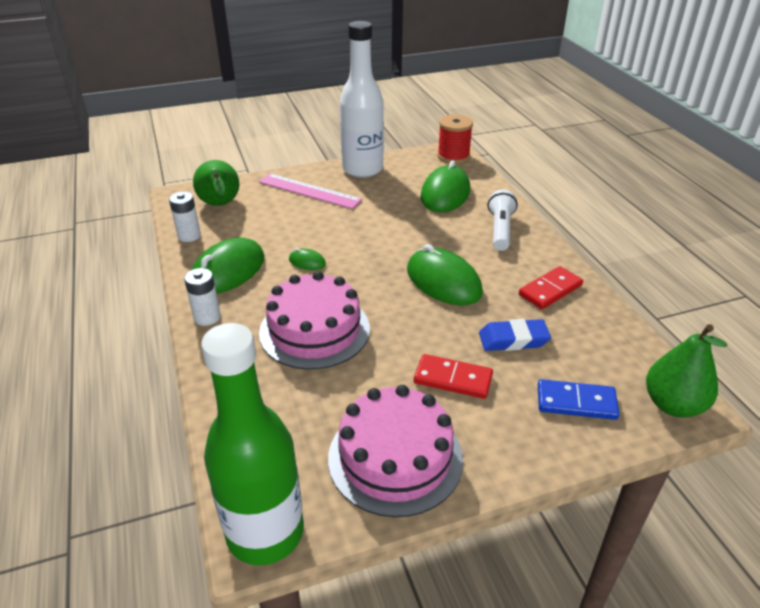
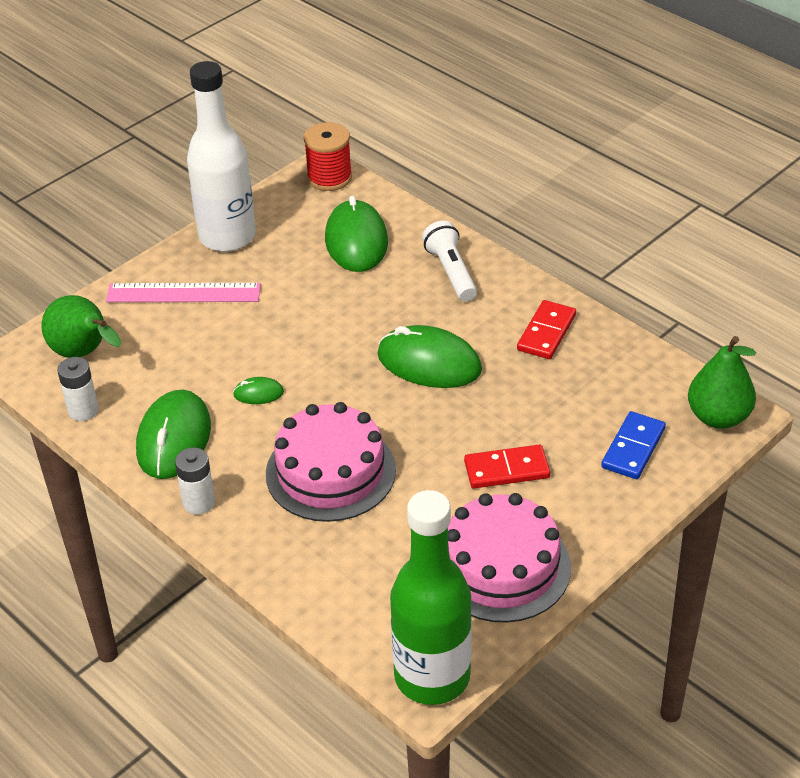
camera: 25 degrees left, 5 degrees up
(513, 339) = (540, 404): blue eraser -> none
(576, 402) = (633, 448): blue domino -> blue domino turned 45 degrees counterclockwise

